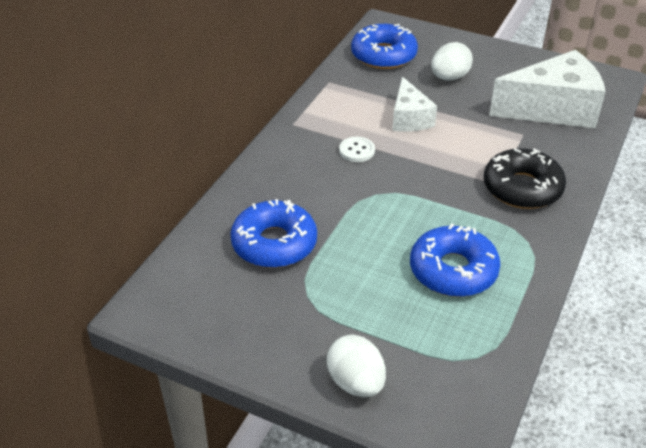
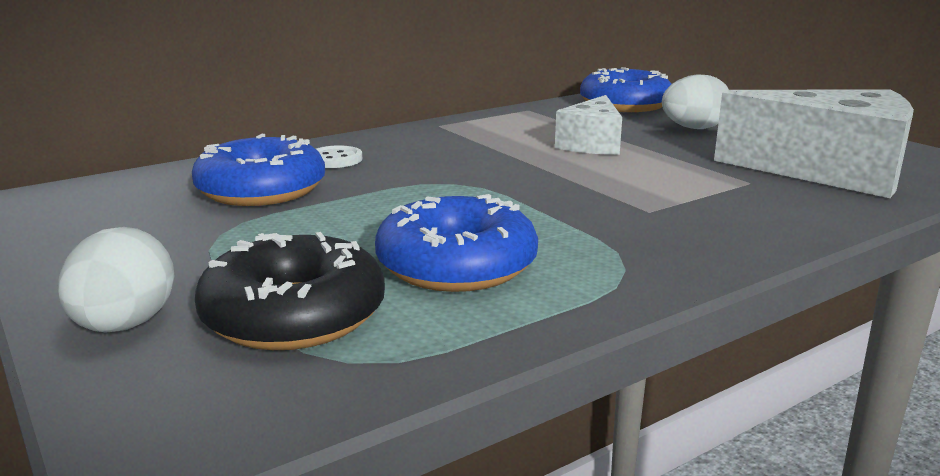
camera: 30 degrees right, 20 degrees down
(357, 151) = (483, 152): white button -> white button (335, 159)
(522, 188) = (685, 221): black donut -> black donut (294, 315)

